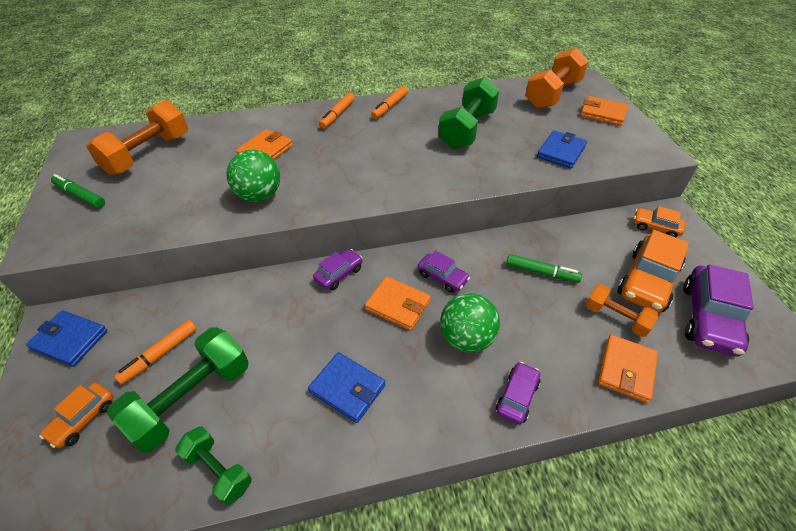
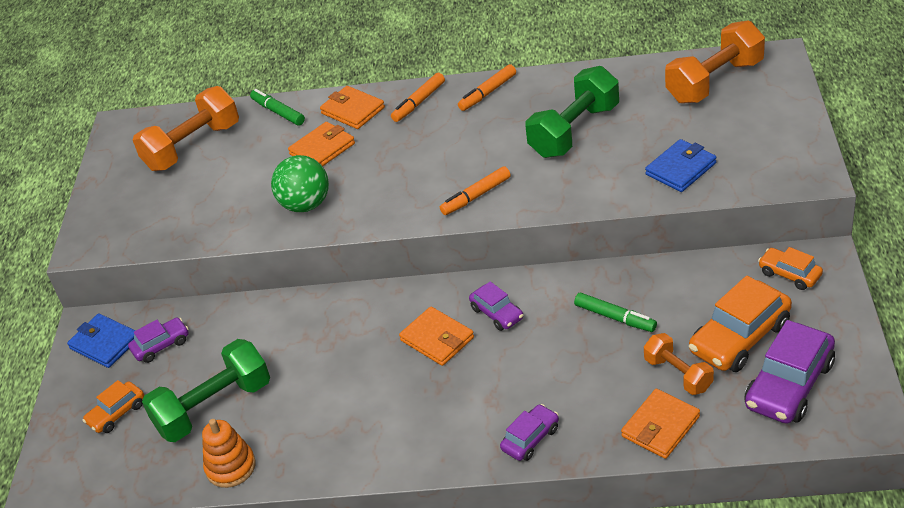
camera: 20 degrees right, 5 degrees down
(80, 196) = (122, 193): green marker -> green marker (278, 112)
(160, 355) = (187, 365): orange marker -> orange marker (476, 196)
(218, 470) = (231, 467): green dumbbell -> orange stacking toy
(339, 274) = (382, 300): purple car -> purple car (161, 345)
(347, 388) = (362, 413): blue wallet -> none
(466, 338) = (499, 379): green ball -> none
(603, 113) = (769, 114): orange wallet -> orange wallet (353, 110)

